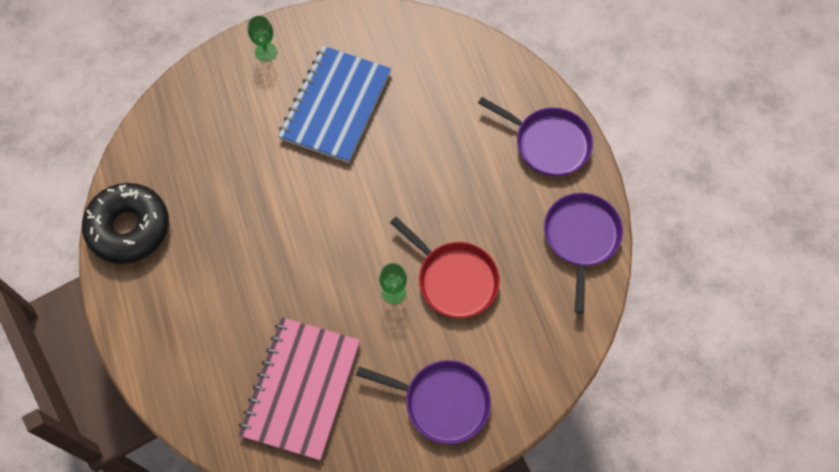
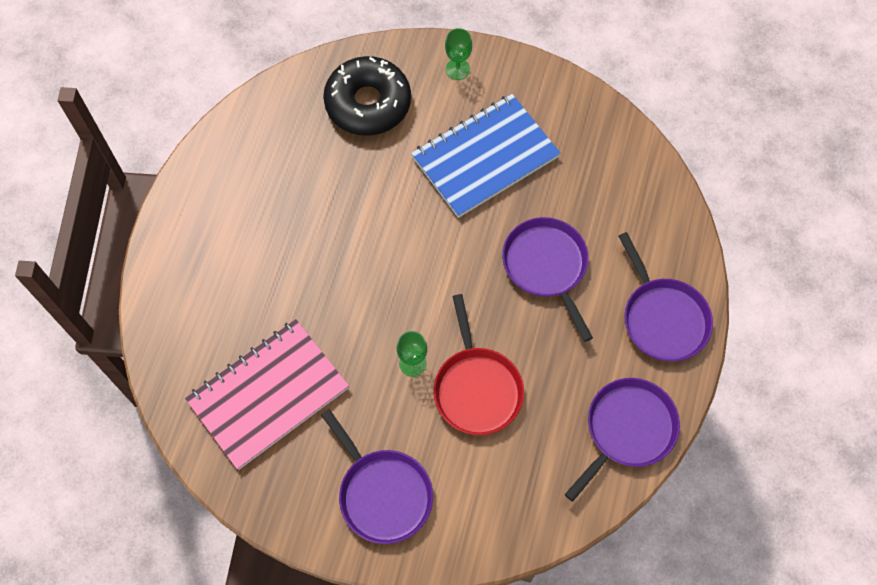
camera: 35 degrees right, 0 degrees up
(129, 228) = (227, 156): black donut -> black donut (368, 103)
(440, 158) = (546, 266): none -> purple pan

